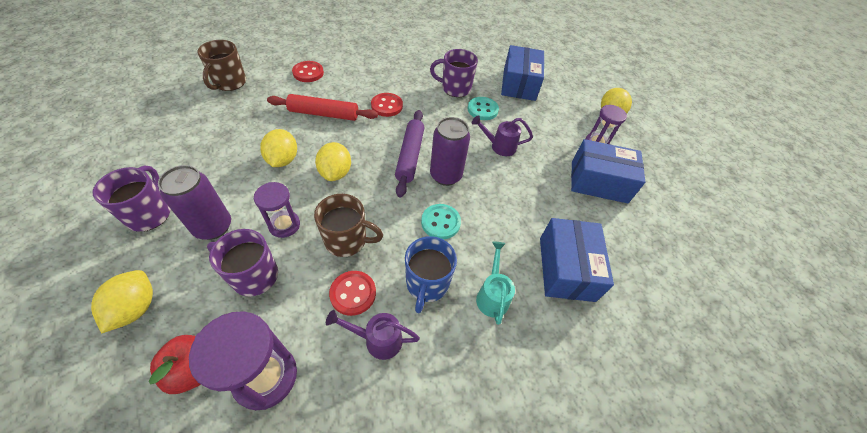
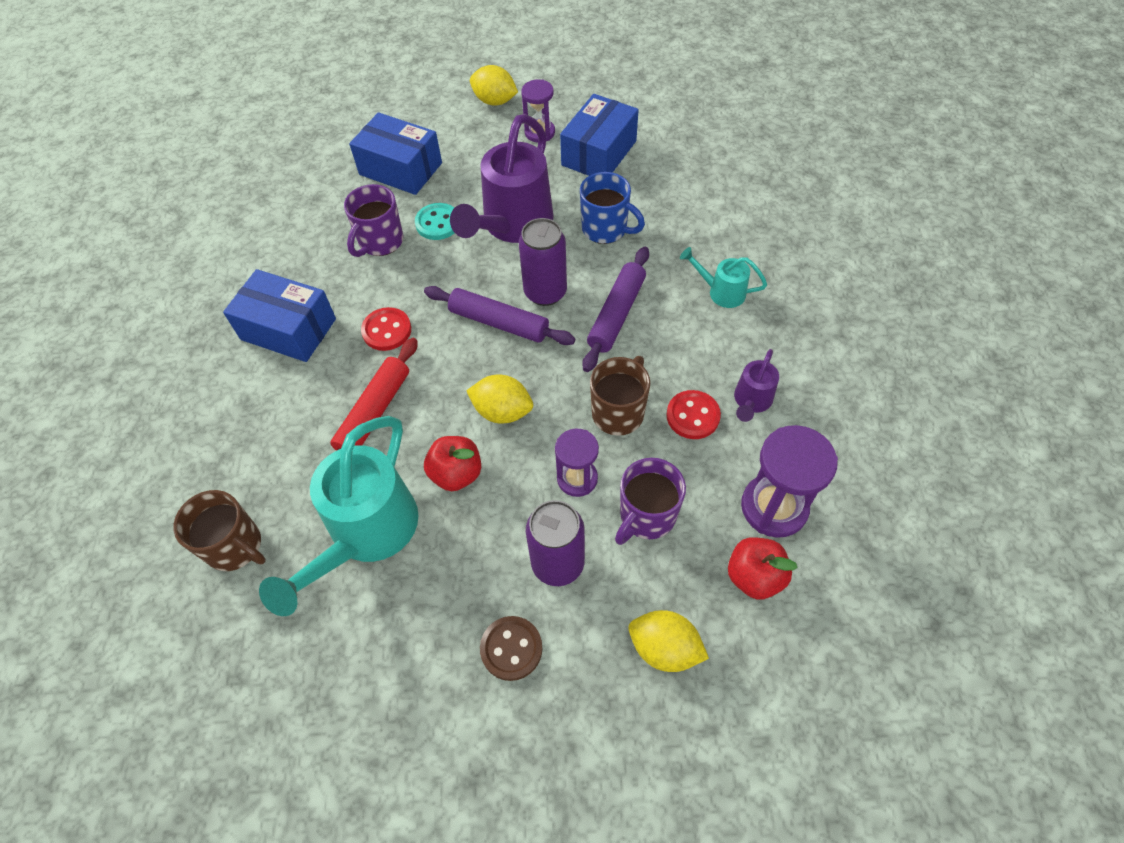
camera: 65 degrees left, 5 degrees up
(149, 214) = (511, 649): purple mug -> brown button
(238, 129) = (367, 533): none -> turquoise watering can
(283, 160) = (456, 474): yellow lemon -> red apple
(308, 73) = (259, 425): red button -> none
(427, 284) = (695, 345): blue mug -> blue mug (605, 229)
(440, 222) = (617, 314): turquoise button -> purple rolling pin
(499, 146) = (513, 225): purple watering can -> purple watering can, size x2.09
(566, 268) = (704, 221): blue box -> blue box (288, 329)

